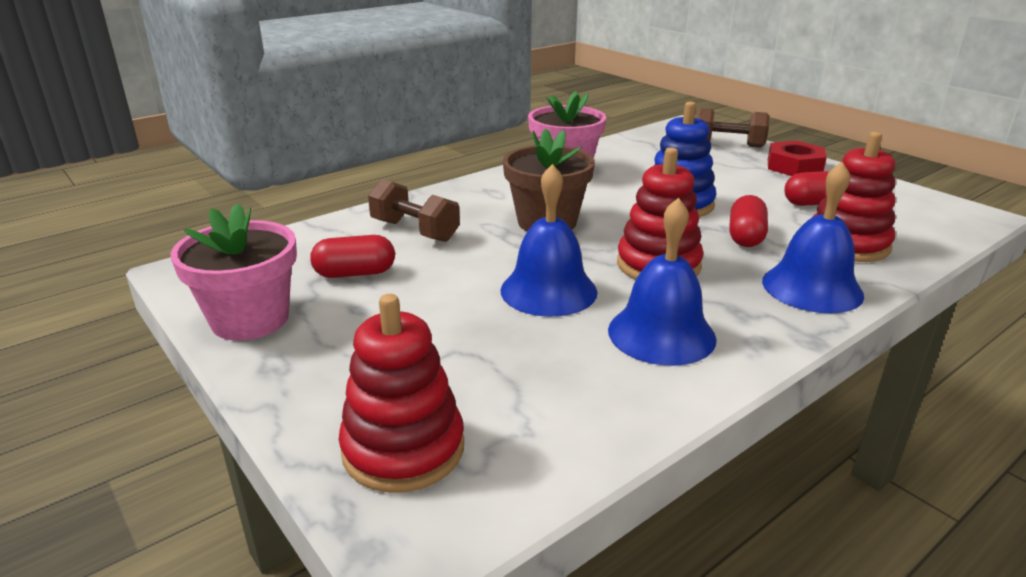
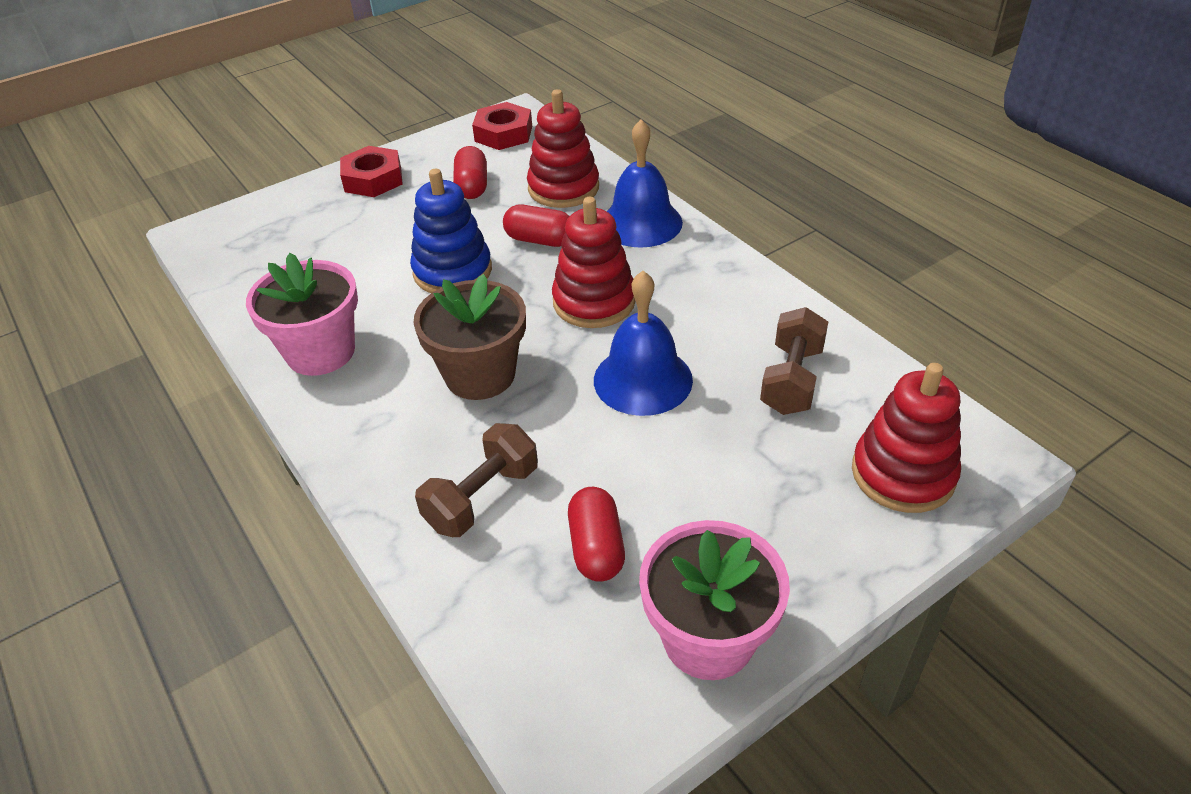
camera: 85 degrees left, 15 degrees up
(661, 334) = (718, 314): blue bell -> none
(728, 145) = (286, 211): brown dumbbell -> brown dumbbell (791, 380)
(926, 211) = (503, 134): none -> red nut

